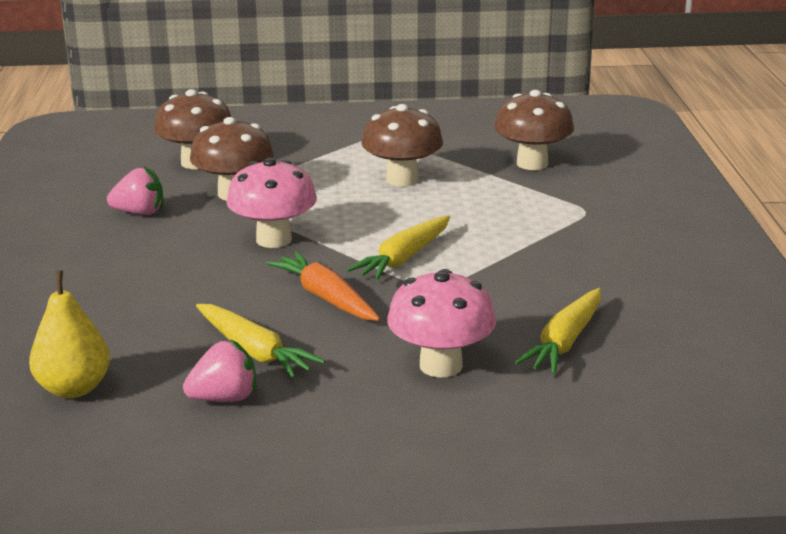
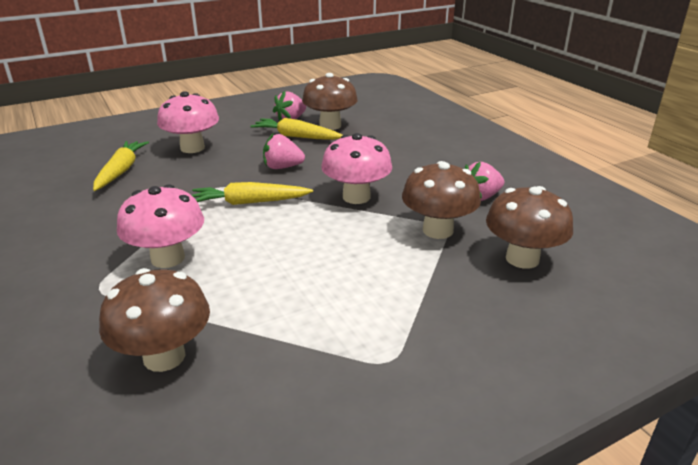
camera: 155 degrees right, 5 degrees up
(74, 388) = (361, 111): yellow pear -> none
(326, 298) = (282, 167): orange carrot -> pink strawberry
(402, 179) = (304, 286): brown mushroom -> brown mushroom (330, 125)
(403, 258) = (249, 202): yellow carrot -> yellow carrot turned 105 degrees counterclockwise
(516, 221) = (168, 258): none -> pink mushroom

